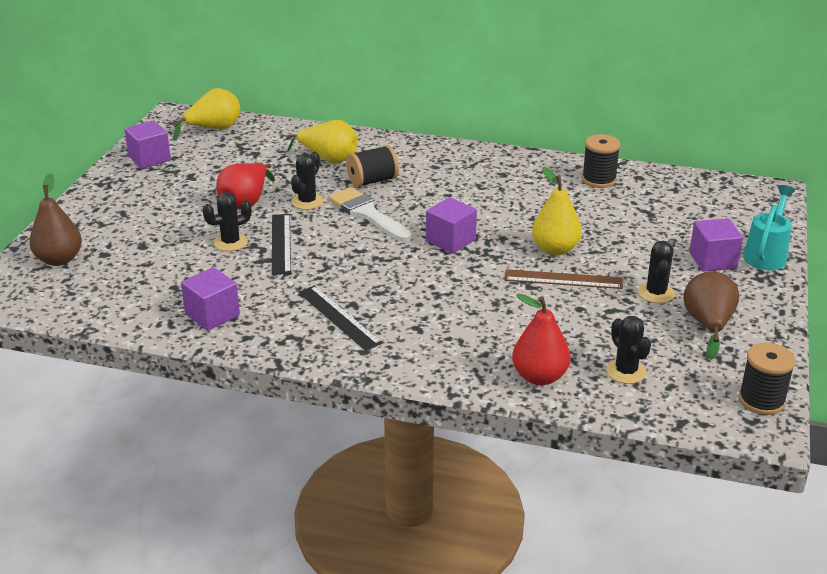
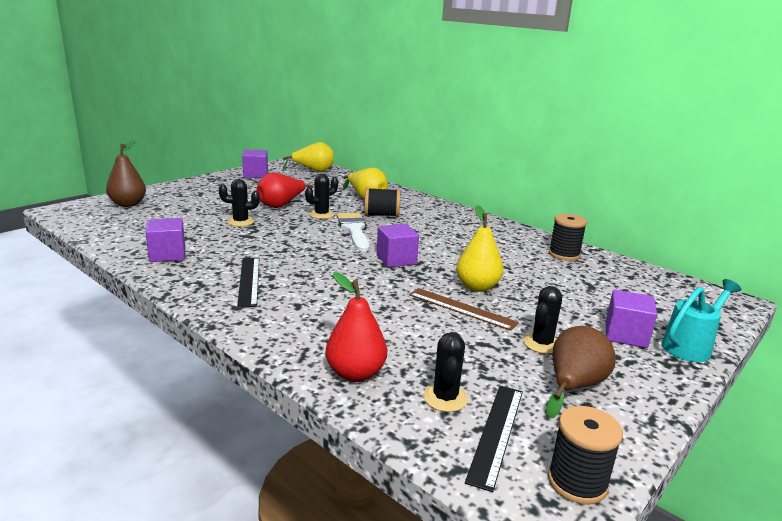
camera: 25 degrees right, 10 degrees down
(281, 243) = (272, 230): black ruler -> black ruler (496, 433)

